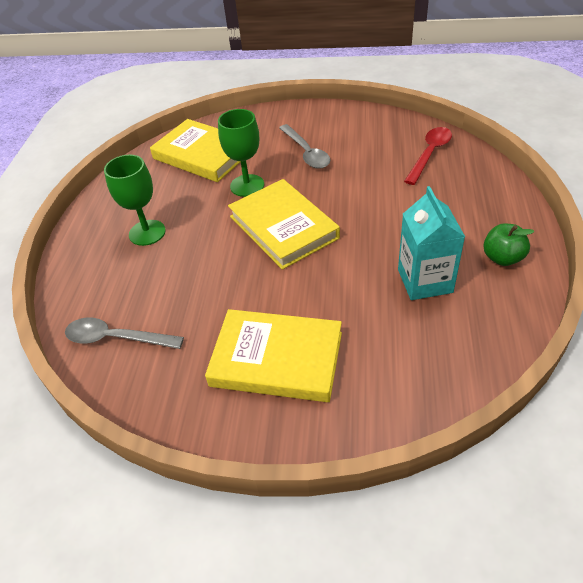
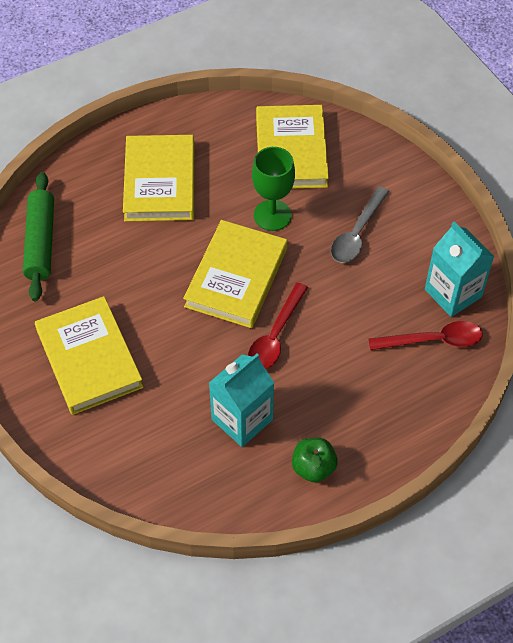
camera: 50 degrees right, 10 degrees up
(116, 338) = (41, 242): grey spoon -> green rolling pin
(147, 233) = (160, 182): green goblet -> yellow book
(358, 228) = (275, 335): none -> red spoon
(397, 131) = (453, 293): none -> turquoise carton

